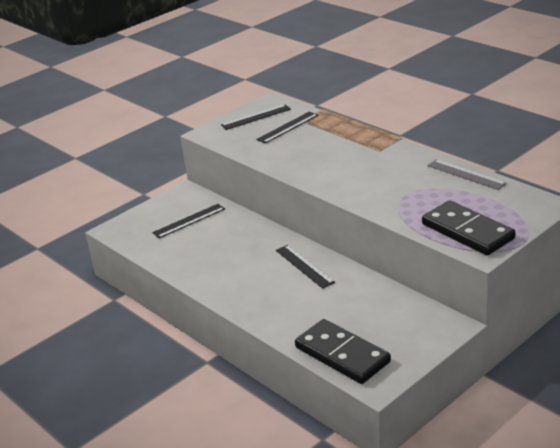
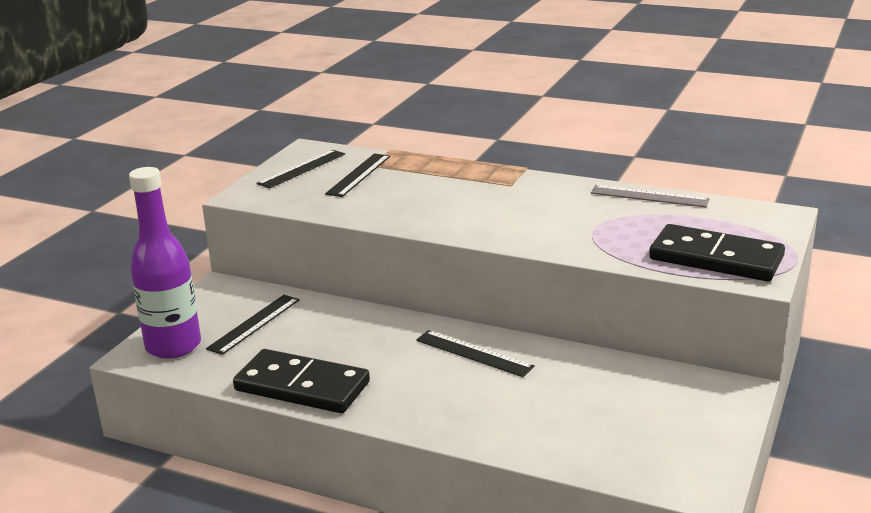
camera: 25 degrees left, 5 degrees down
(136, 227) = (173, 346): none -> purple bottle
(342, 354) = (623, 459): black domino -> black domino (302, 386)

